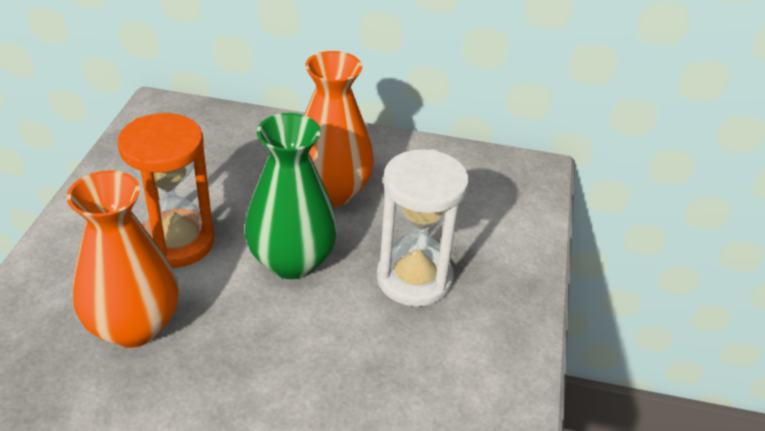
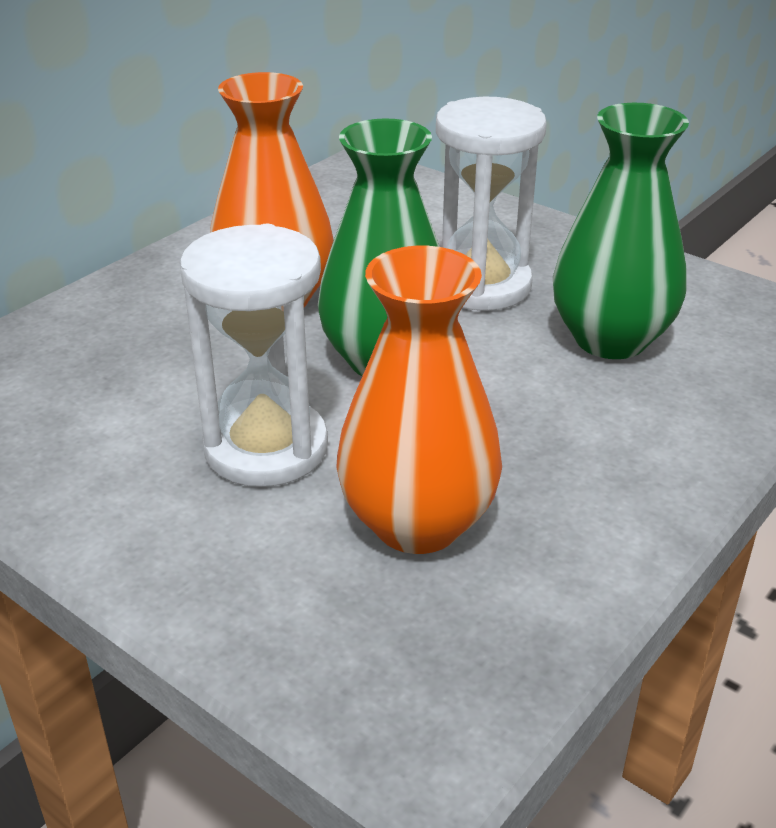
camera: 60 degrees left, 5 degrees down
(176, 242) = (266, 448): orange hourglass -> white hourglass
(388, 368) = (610, 339): none -> green vase

